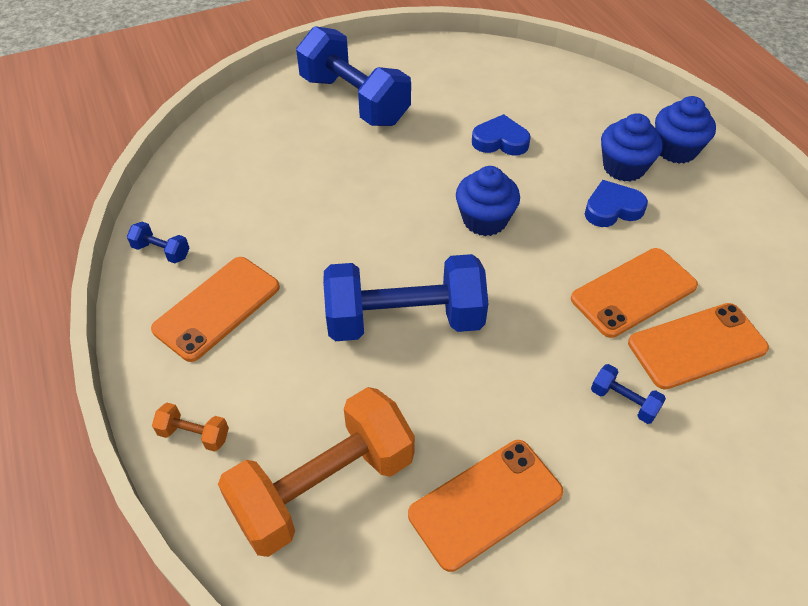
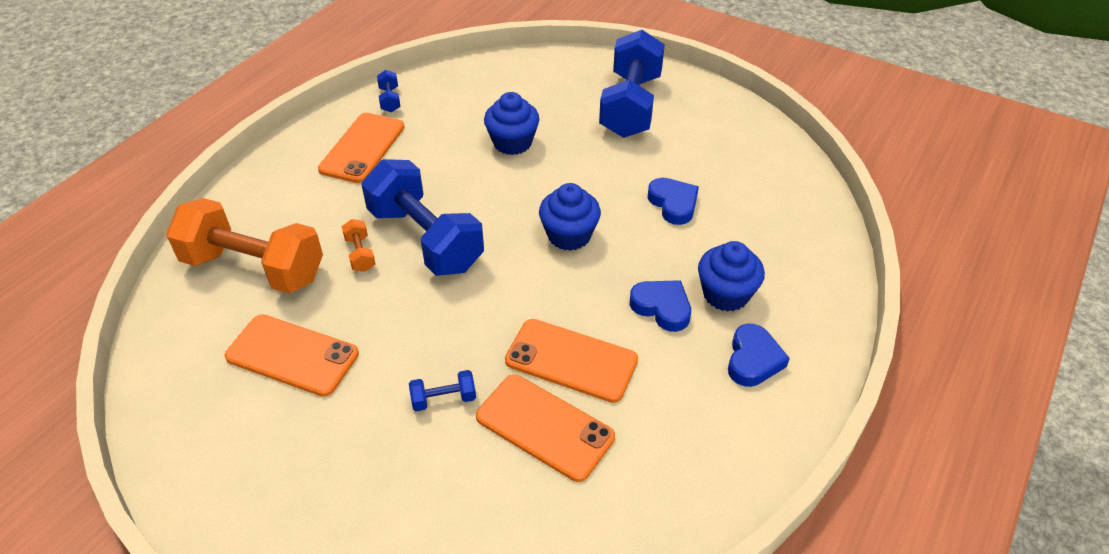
camera: 55 degrees right, 5 degrees down
(194, 434) = (256, 191): orange dumbbell -> orange dumbbell (360, 254)
(217, 308) = (362, 148): orange phone -> orange phone turned 75 degrees counterclockwise
(624, 401) = (444, 399): blue dumbbell -> blue dumbbell turned 75 degrees clockwise
(676, 150) = (792, 322): blue cupcake -> blue cupcake (512, 143)
(700, 189) = (753, 360): none -> blue heart

